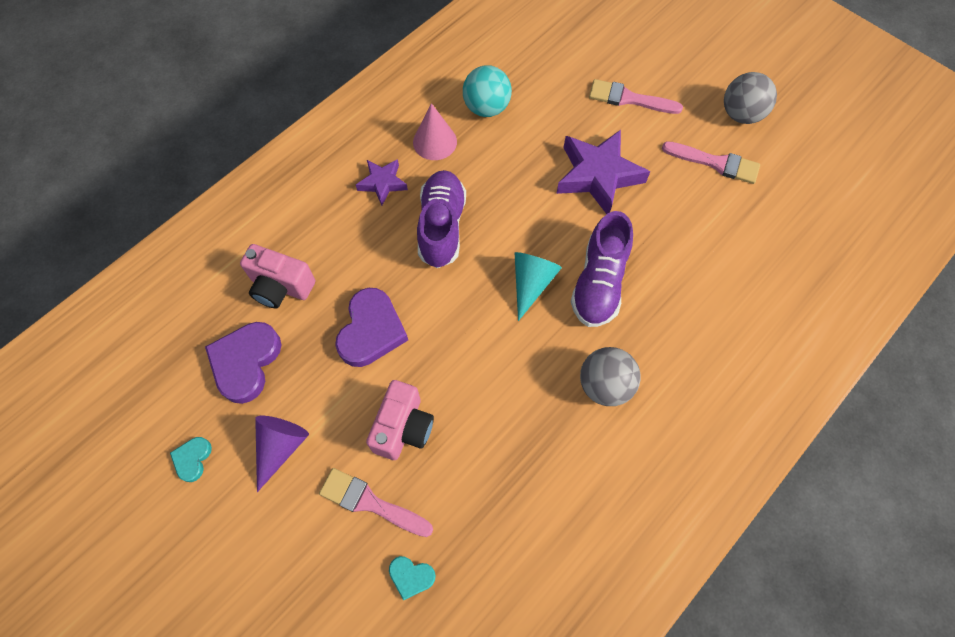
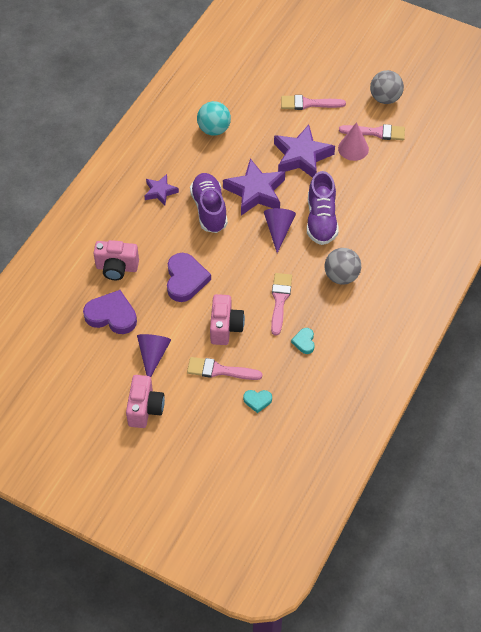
camera: 15 degrees left, 10 degrees down
(192, 459) = (100, 374): turquoise heart -> turquoise heart (304, 342)
(235, 541) = (145, 409): none -> pink camera
(246, 362) = (112, 315): purple heart -> purple heart turned 105 degrees clockwise
(435, 142) = (186, 158): pink cone -> pink cone (353, 148)
(499, 402) = (280, 300): none -> pink brush
(516, 214) = (255, 192): none -> purple star
(531, 283) = (278, 230): turquoise cone -> purple cone

